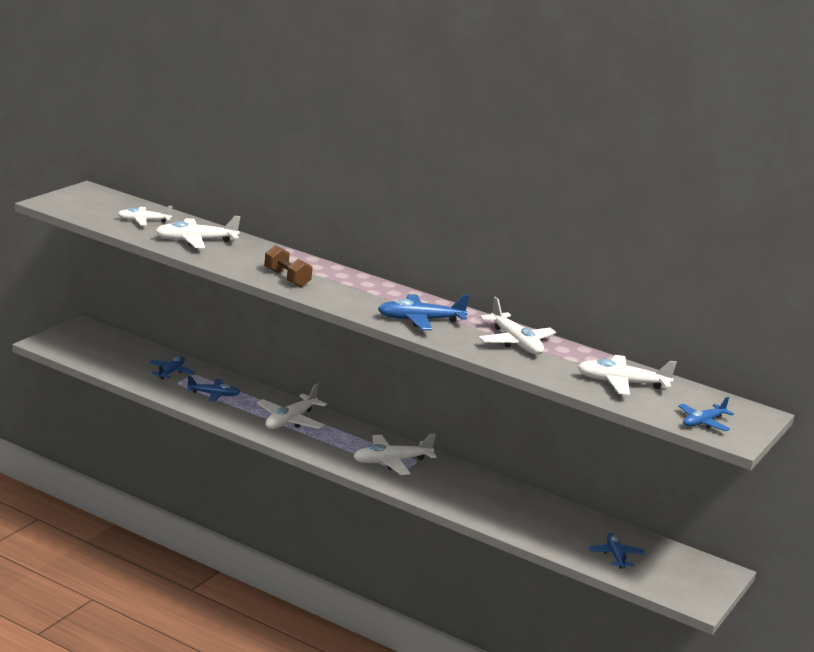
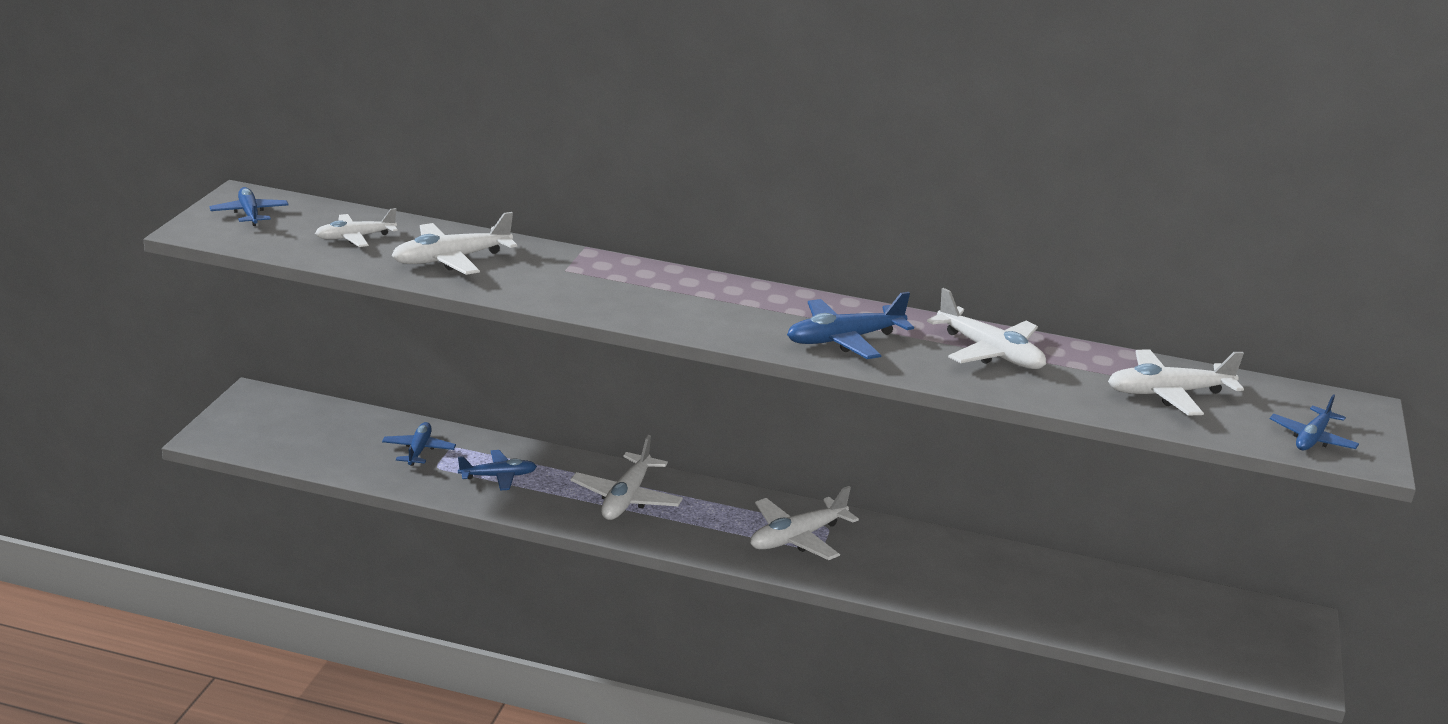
camera: 15 degrees left, 5 degrees up
(287, 278) = (619, 302): brown dumbbell -> none
(615, 555) = (1162, 626): blue plane -> blue plane (249, 213)

